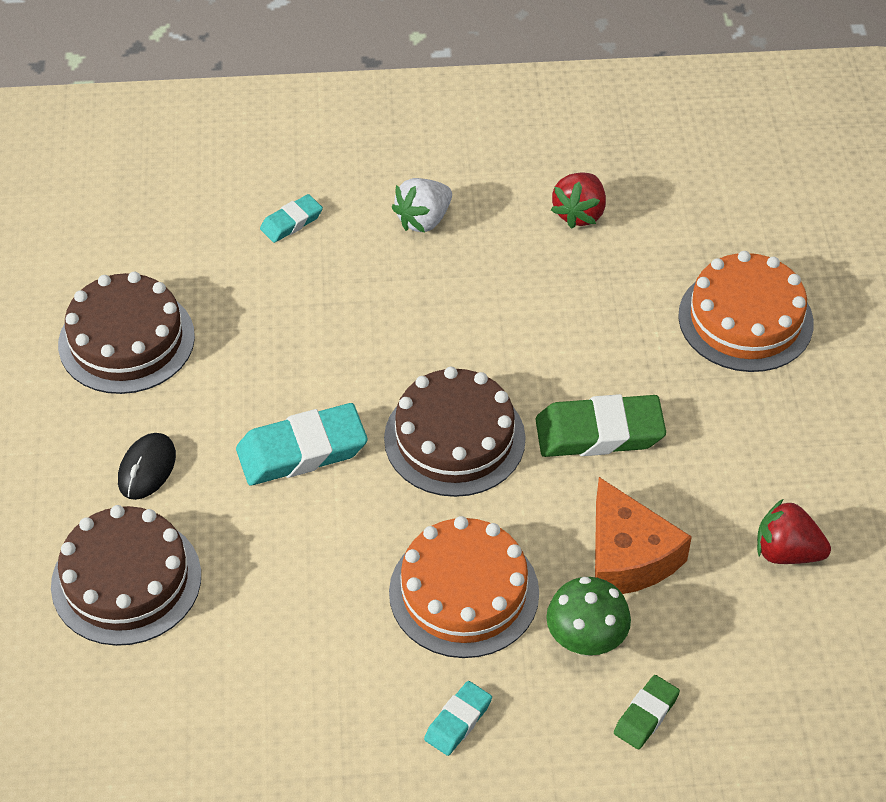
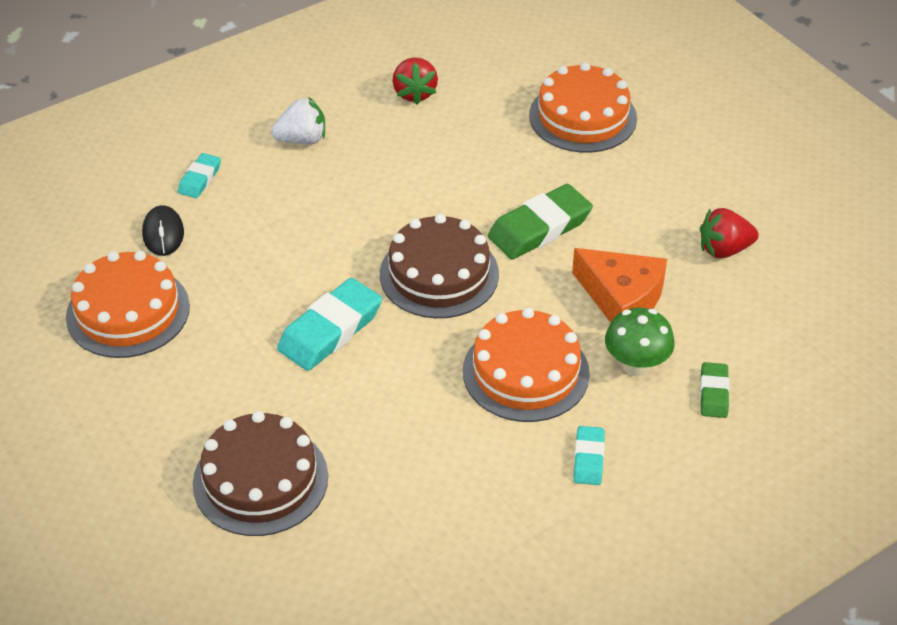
camera: 30 degrees left, 5 degrees down
(126, 340) = (128, 311): brown cake -> orange cake
(147, 469) = (216, 394): black mouse -> black mouse (163, 233)
(423, 220) = (302, 140): white strawberry -> white strawberry turned 120 degrees counterclockwise

